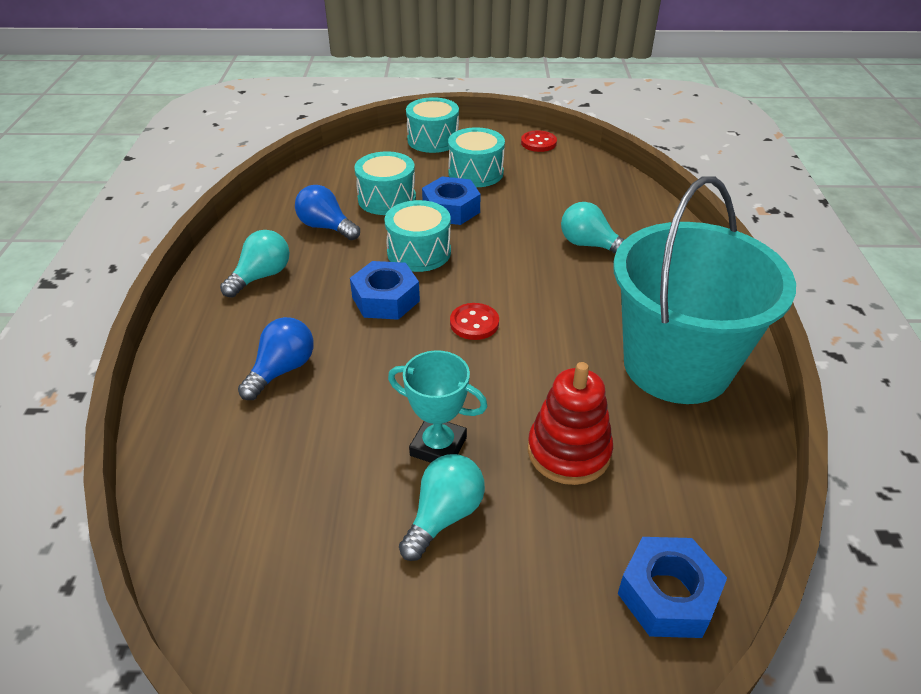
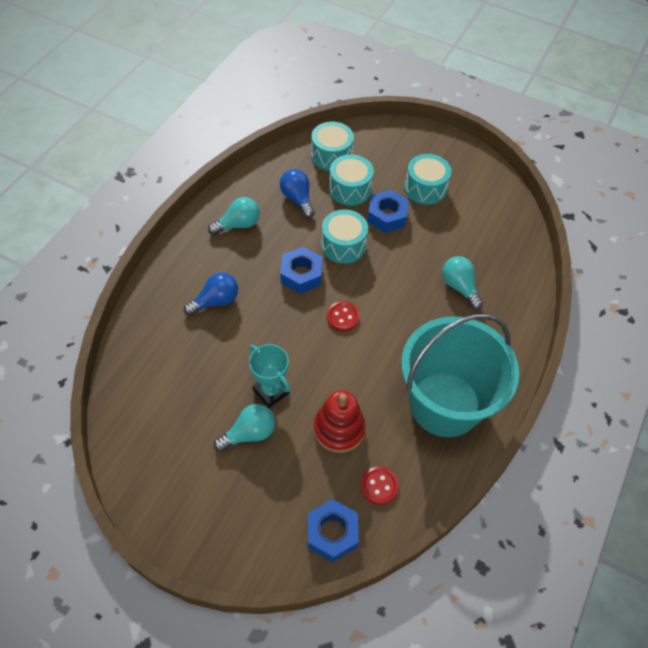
camera: 25 degrees right, 15 degrees up
(433, 140) = (415, 143): turquoise drum -> turquoise drum (331, 156)
(538, 143) = (491, 176): red button -> red button (379, 486)

